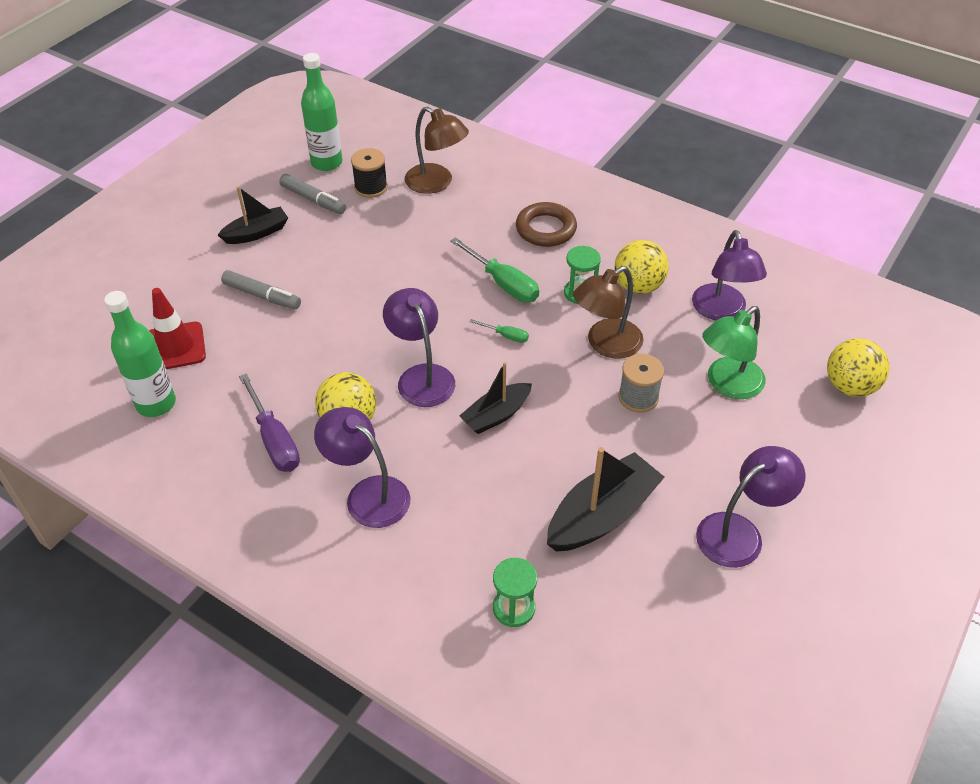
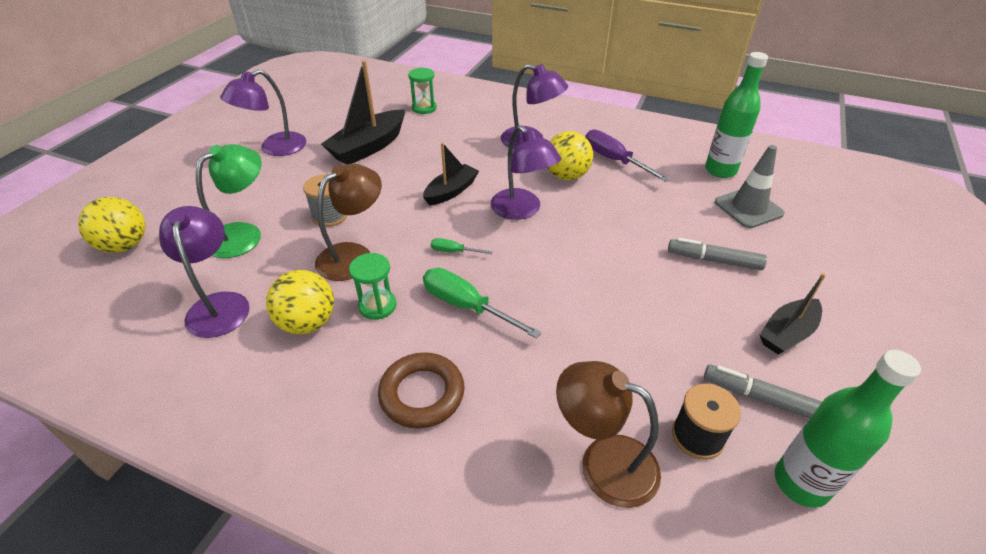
camera: 170 degrees right, 5 degrees down
(175, 347) = (748, 208): red traffic cone -> grey traffic cone

